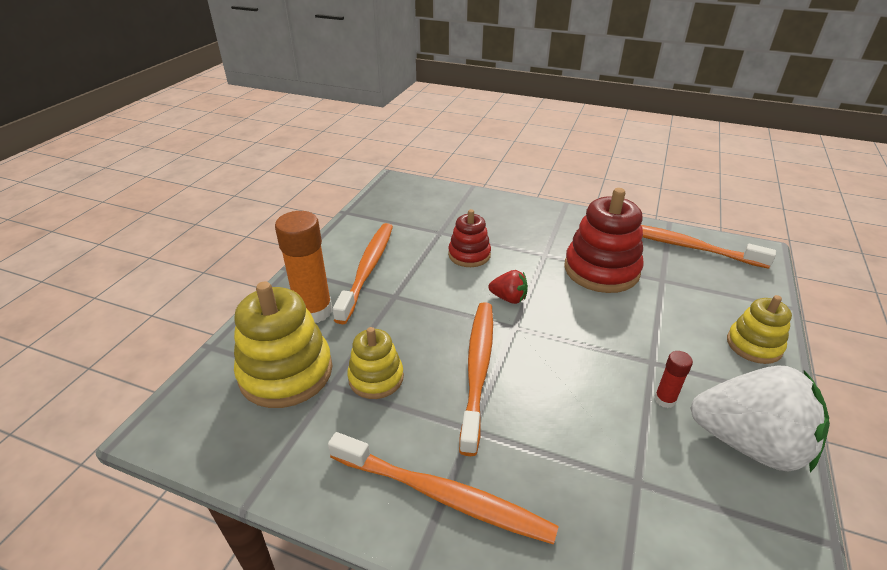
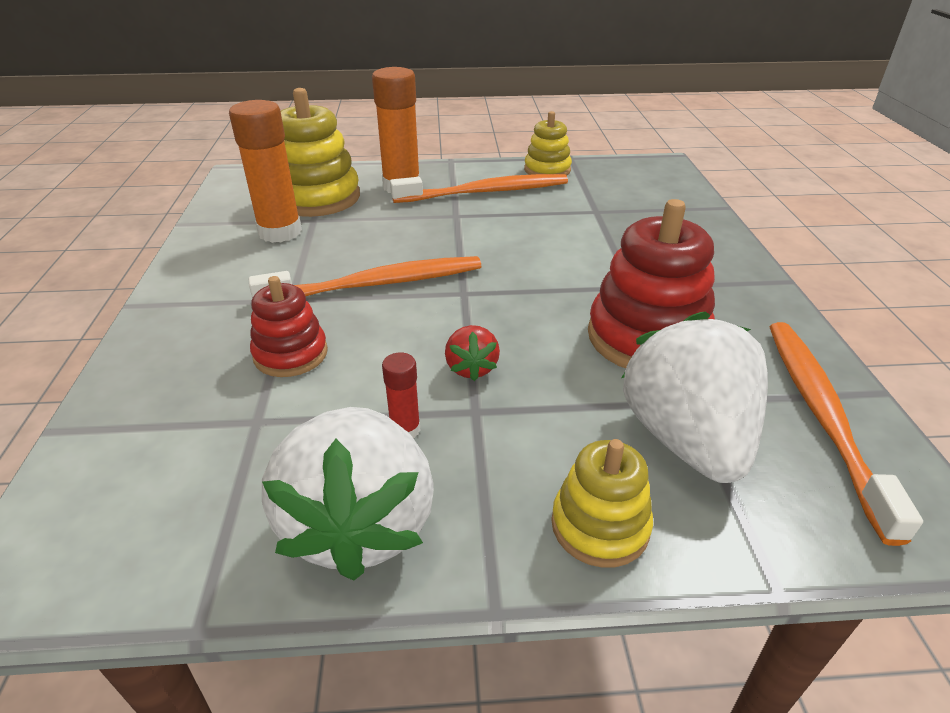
camera: 65 degrees right, 0 degrees up
(339, 414) = (280, 232): none -> orange glue stick
(376, 378) = (333, 236): yellow stacking toy -> yellow stacking toy (547, 170)
(443, 495) = (206, 301): orange toothbrush -> none
(469, 255) = (571, 237): red stacking toy -> red stacking toy (291, 354)
(508, 298) = (512, 278): red strawberry -> red strawberry (471, 368)
(693, 292) = (686, 438): none -> white strawberry

